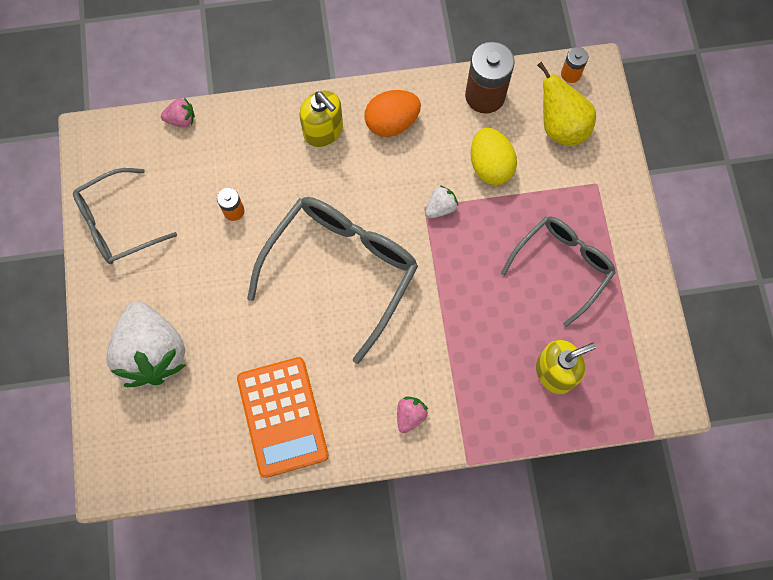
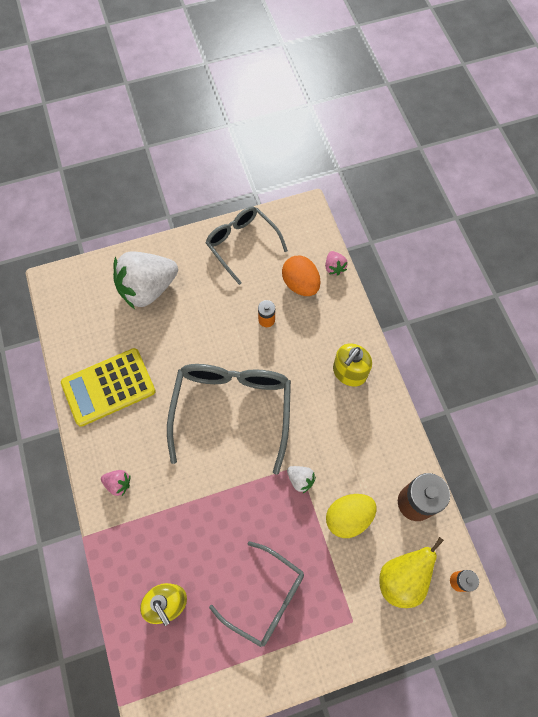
camera: 80 degrees right, 5 degrees down
(282, 417) = (108, 387): orange calculator -> yellow calculator
(342, 269) = (232, 409): grey glasses -> grey glasses turned 105 degrees counterclockwise
(392, 122) = (369, 426): orange egg -> orange egg (300, 284)

